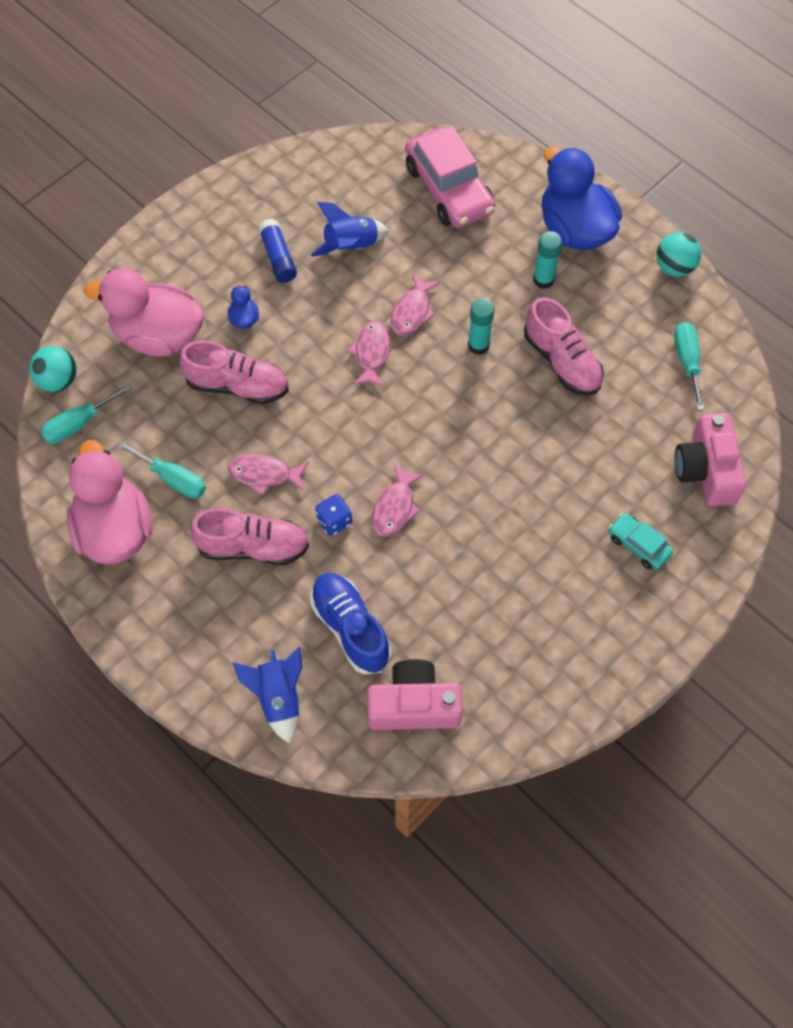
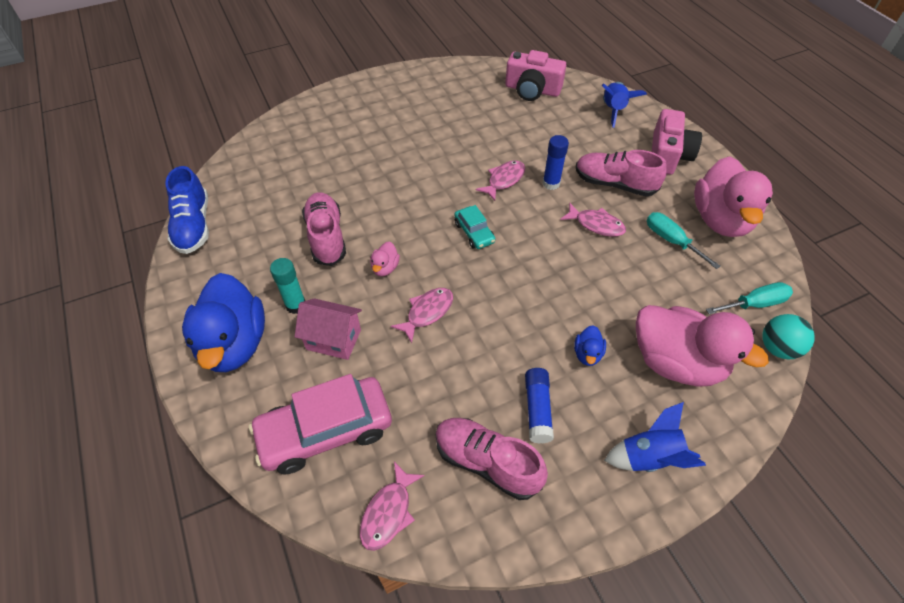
camera: 160 degrees left, 10 degrees down
(237, 386) = (605, 295): pink shoe -> pink shoe (486, 462)
(334, 521) = (551, 183): blue dice -> blue glue stick
(350, 628) = (558, 129): blue shoe -> blue shoe (193, 226)
(351, 247) = (457, 396): blue rocket -> blue rocket (649, 457)
(371, 353) = (478, 288): pink fish -> pink fish (388, 512)
(449, 189) = (325, 431): pink car -> pink car turned 105 degrees counterclockwise
(478, 345) = (385, 268): turquoise glue stick -> pink duck
(487, 260) = (333, 339): none -> pink house
(638, 545) = (354, 122): turquoise car -> turquoise car (474, 233)
(674, 267) = (179, 281): turquoise ball -> none
(687, 362) = (234, 210): turquoise screwdriver -> none
(706, 470) = (280, 146): pink camera -> pink camera (668, 155)

